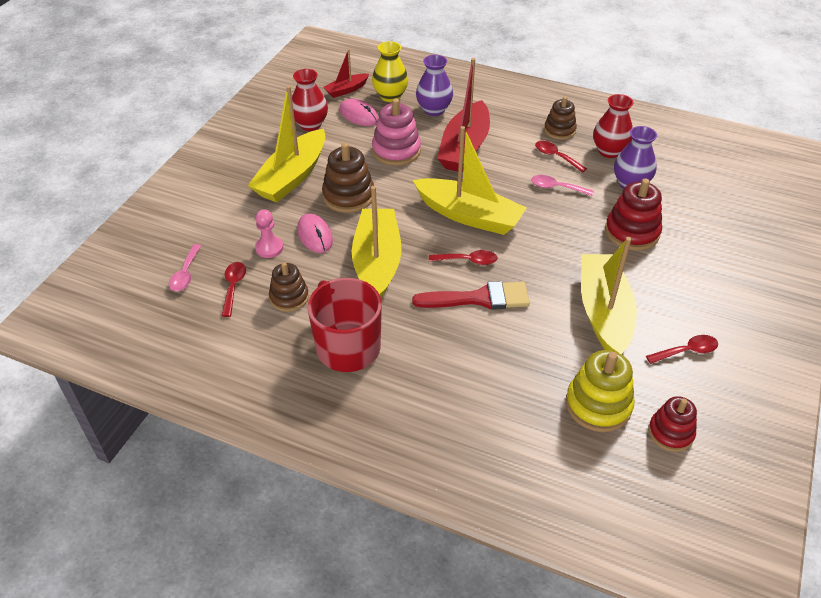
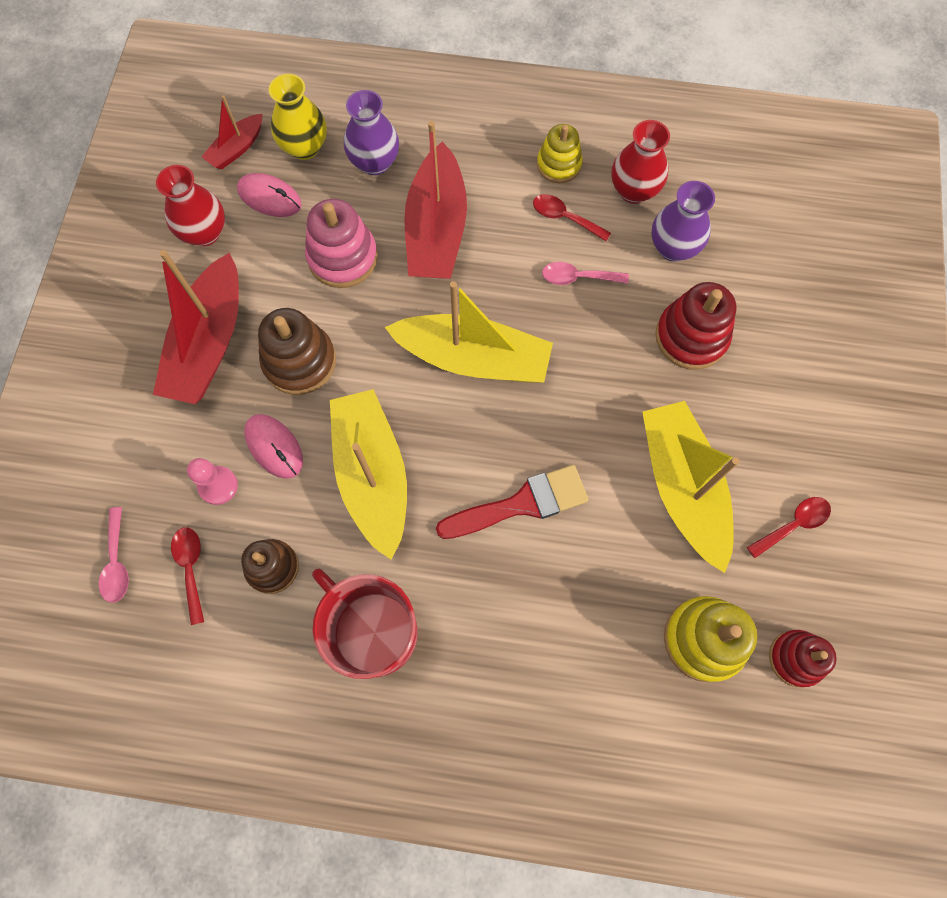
camera: 15 degrees left, 25 degrees up
(292, 177) = (209, 343): yellow boat -> red boat
(468, 261) = (491, 441): red spoon -> none
(559, 130) = (559, 164): brown stacking toy -> yellow stacking toy

